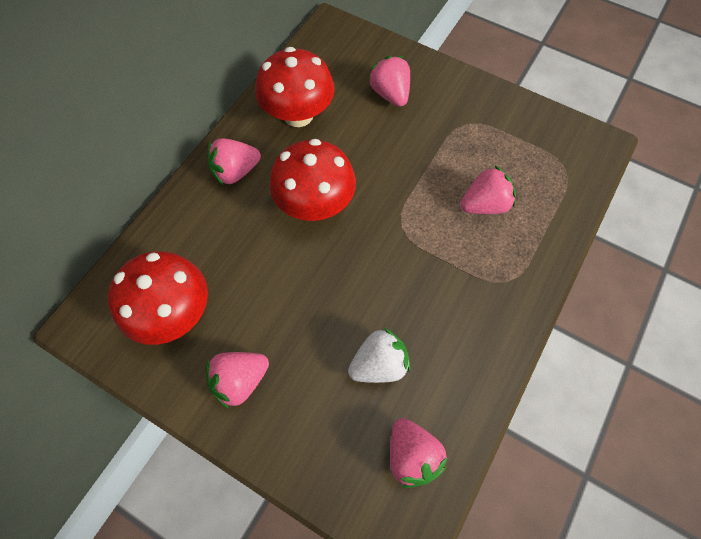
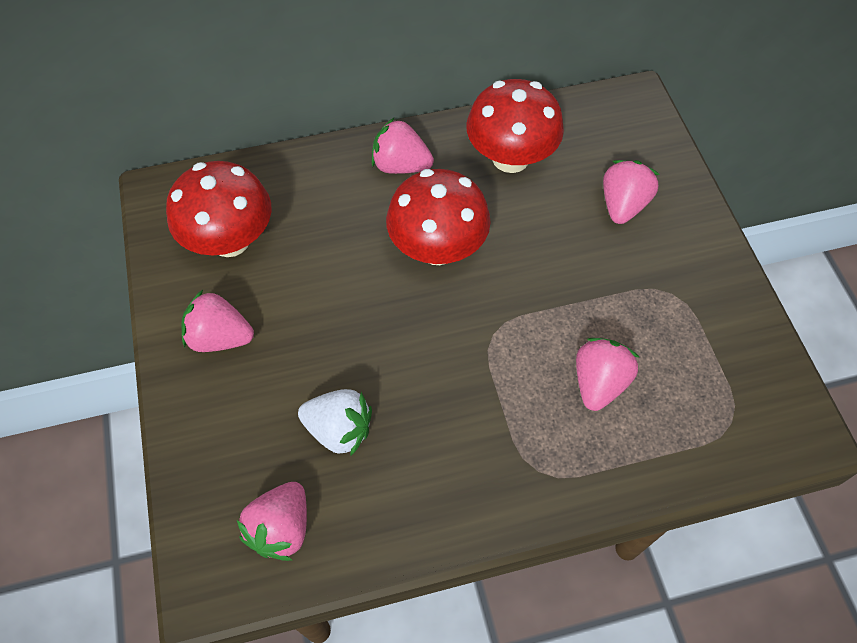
camera: 45 degrees right, 5 degrees down
(484, 204) = (599, 383): pink strawberry -> pink strawberry turned 90 degrees counterclockwise

